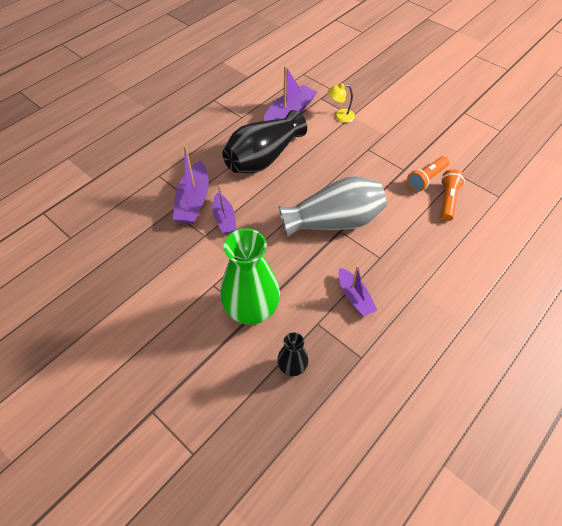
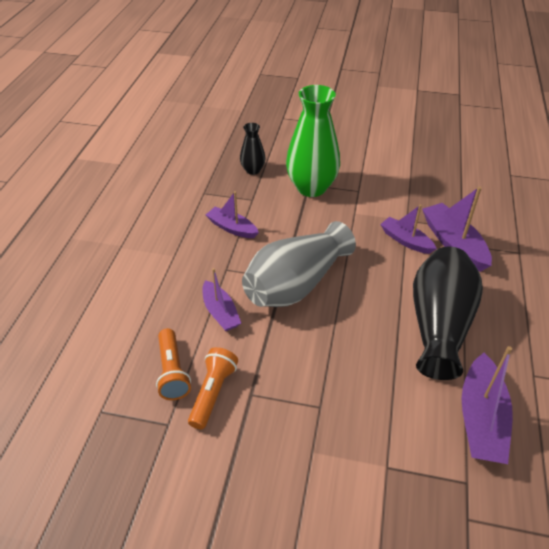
camera: 150 degrees right, 10 degrees down
(340, 116) = (404, 454): yellow lamp -> none
(400, 225) = (220, 312): none -> purple boat

